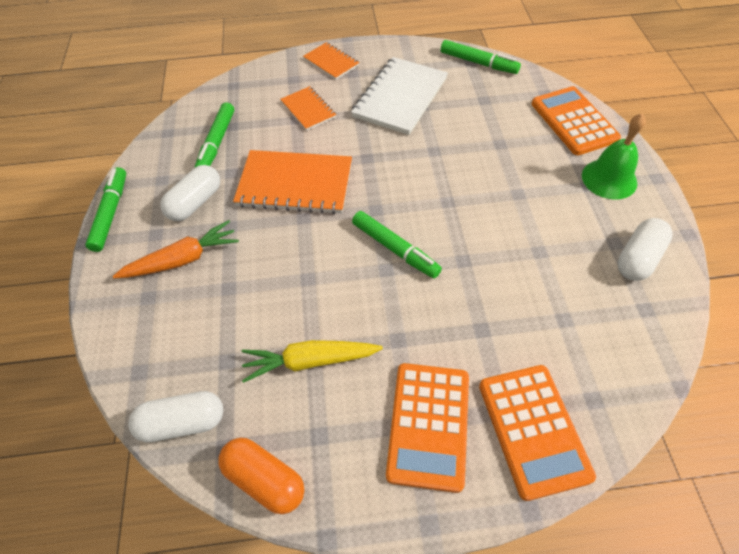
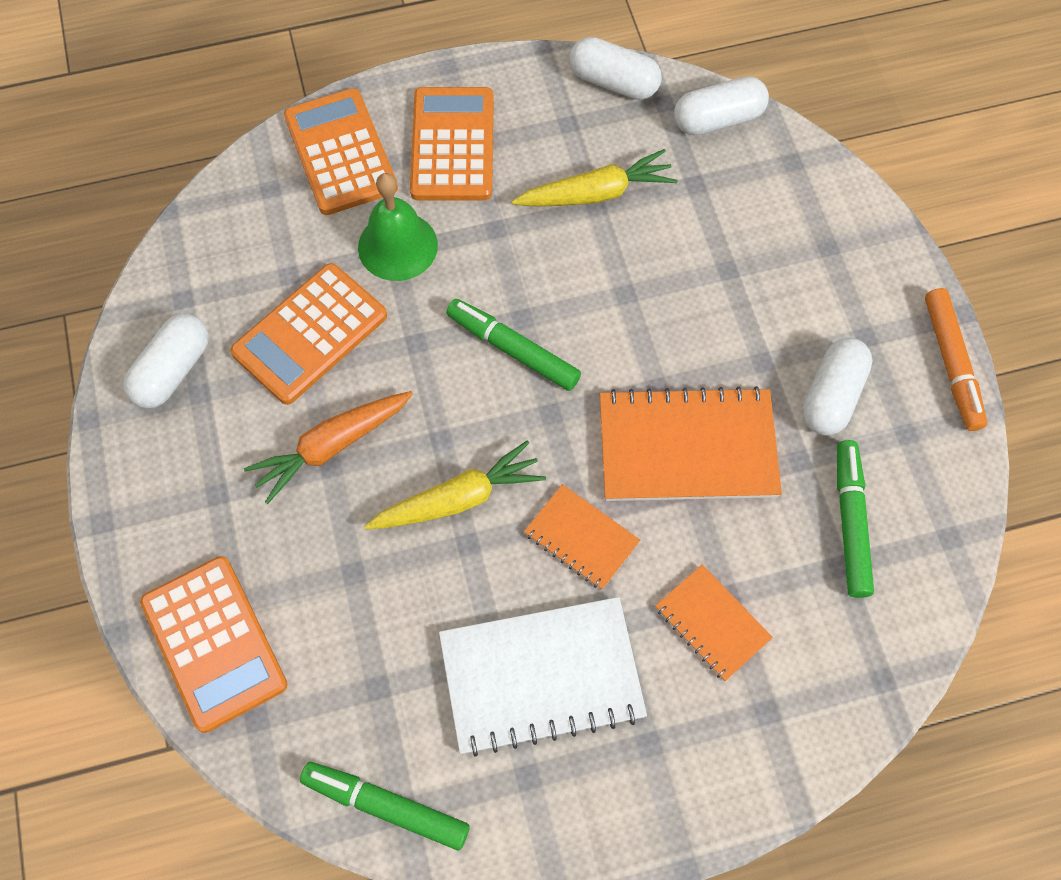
camera: 170 degrees right, 10 degrees up
(111, 213) = (952, 364): green marker -> orange marker
(182, 259) = (807, 302): orange carrot -> orange carrot (332, 446)
(264, 479) = (614, 82): orange capsule -> white capsule
(331, 62) = (702, 775): orange notebook -> orange notebook (581, 538)
(400, 97) = (541, 676): white notebook -> white notebook turned 60 degrees clockwise
(438, 171) = (458, 499): none -> yellow carrot
(541, 273) = (310, 334): none -> orange calculator
(609, 179) = (180, 511): green bell -> green bell (397, 246)

